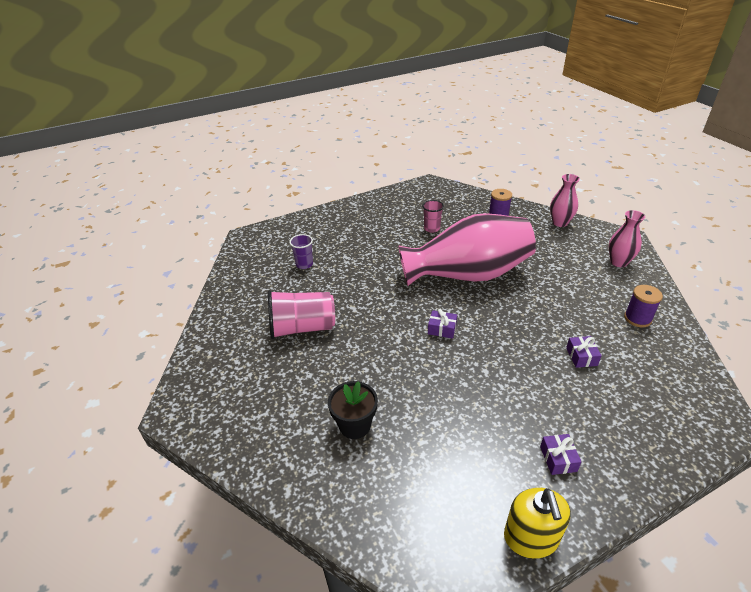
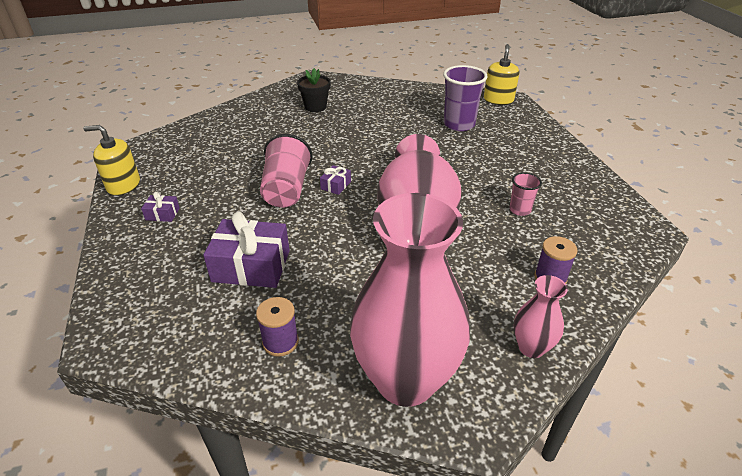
camera: 100 degrees right, 0 degrees up
(248, 244) = (498, 100): none -> yellow soap dispenser
(302, 328) = (369, 119): pink cup -> pink cup (286, 189)
(304, 264) = (459, 124): purple cup -> purple cup, size x1.83
(354, 425) = (259, 133): black flower pot -> black flower pot (315, 107)
(581, 356) = (251, 266): purple gift -> purple gift, size x2.16
(618, 262) = (405, 380): pink vase -> pink vase, size x2.22

